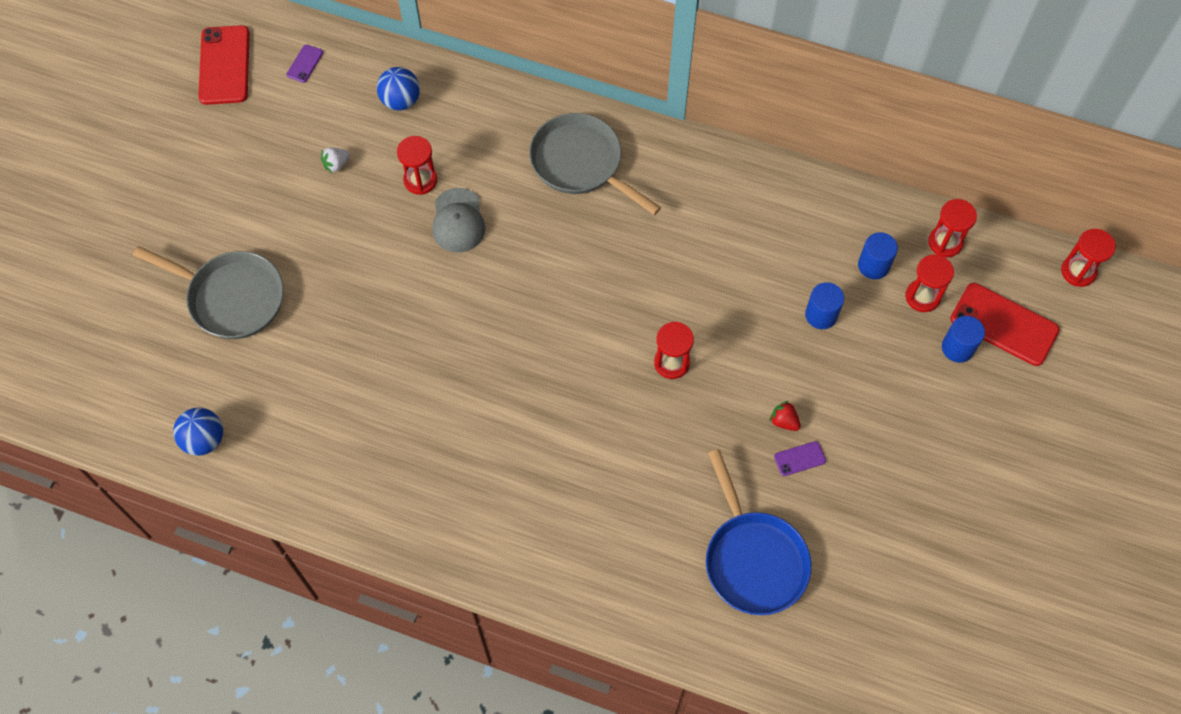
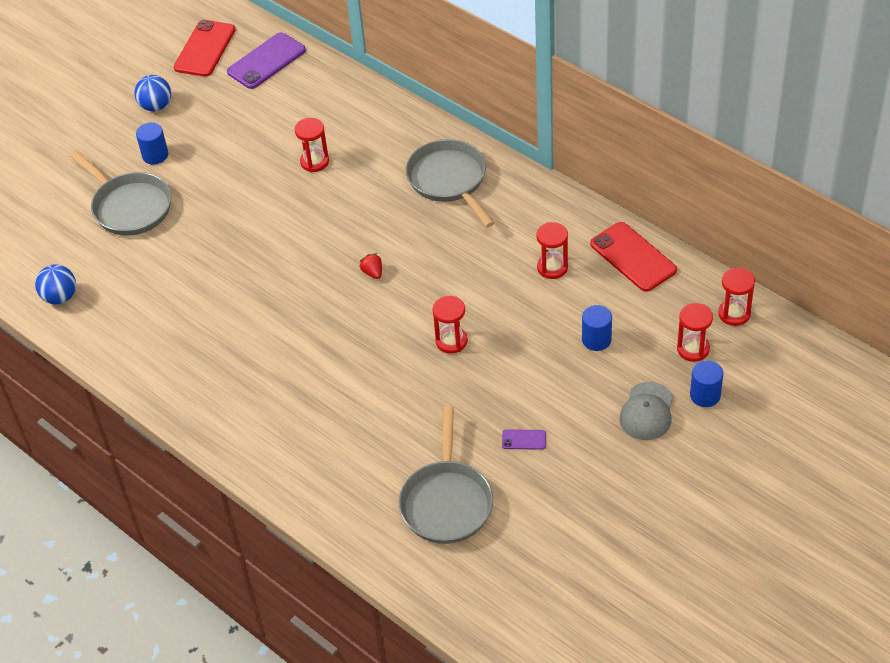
camera: 25 degrees right, 15 degrees down
(305, 63) = (266, 61): purple phone -> purple phone, size x2.17
(336, 164) = (255, 135): white strawberry -> none
(401, 101) = (327, 103): blue ball -> blue ball (156, 106)
(458, 221) = (330, 197): grey cap -> grey cap (647, 411)
(753, 559) = (446, 501): blue pan -> grey pan
(784, 421) = (524, 409): red strawberry -> red strawberry (373, 273)
(873, 265) = (661, 315): blue cylinder -> blue cylinder (155, 155)
(1004, 324) = (756, 388): red phone -> red phone (633, 257)
(1078, 271) = (846, 366): red hourglass -> red hourglass (552, 267)

